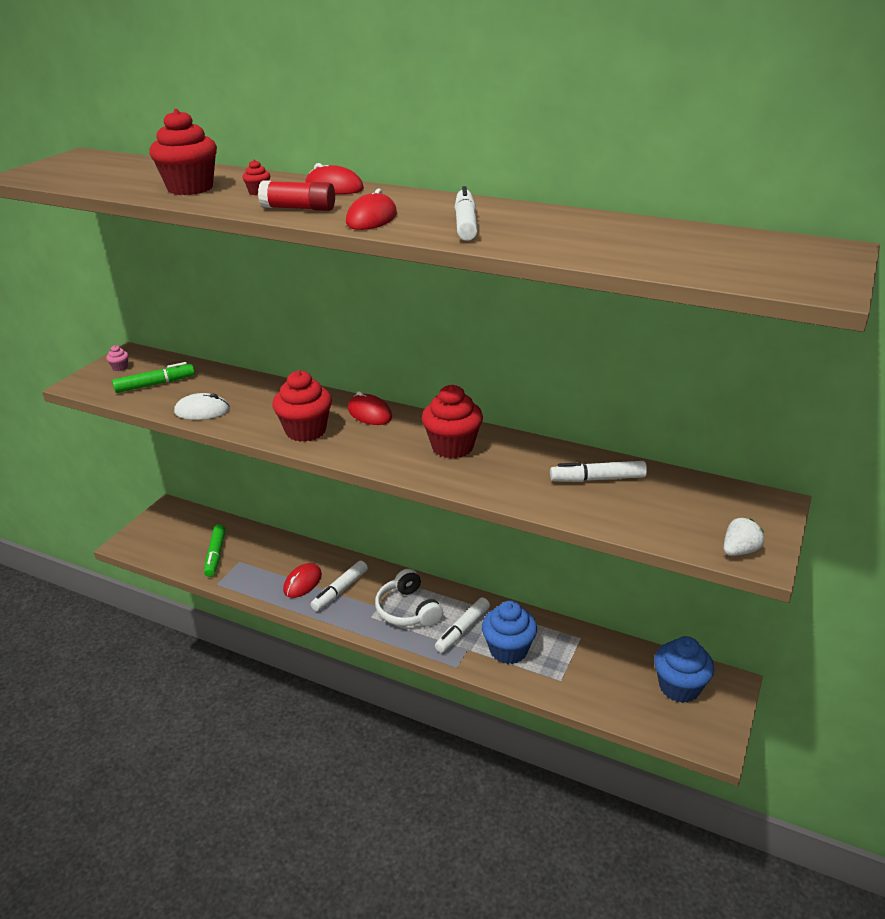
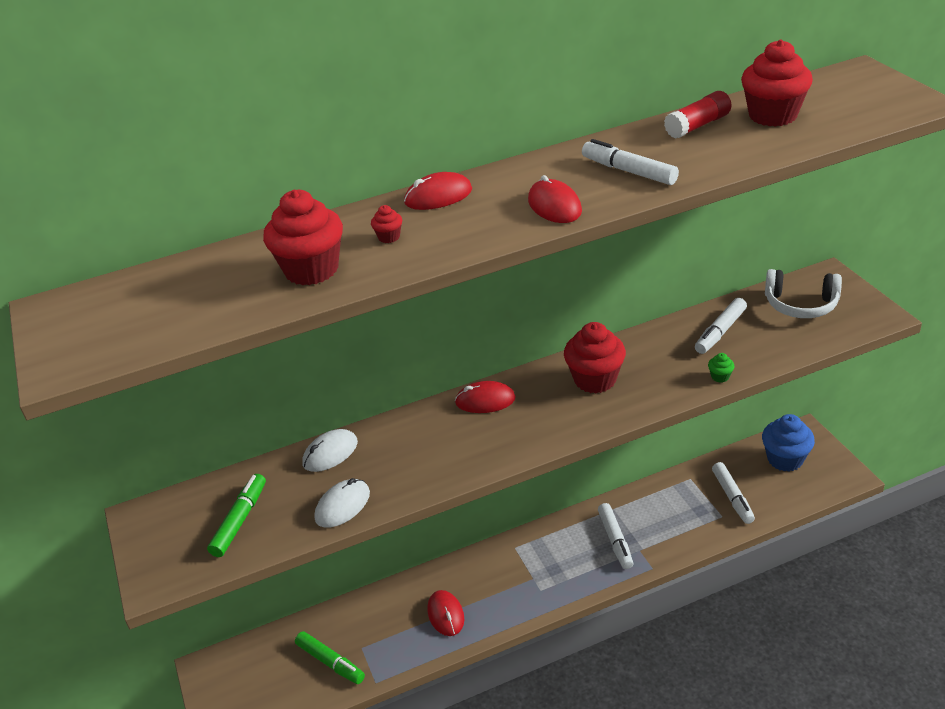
camera: 45 degrees left, 5 degrees up
(120, 367) = (162, 535): pink cupcake -> none
(248, 384) = (330, 453): none -> white mouse
(298, 208) = (472, 231): red glue stick -> red glue stick (697, 126)
(306, 431) = (467, 451): red cupcake -> red cupcake (773, 115)
(340, 590) = (485, 593): white marker -> white marker (732, 497)
(408, 610) = (557, 561): white headphones -> white headphones (800, 304)
(508, 650) = (664, 526): blue cupcake -> none
(536, 503) = (720, 376): none -> green cupcake
(739, 551) = (864, 319): white strawberry -> none

